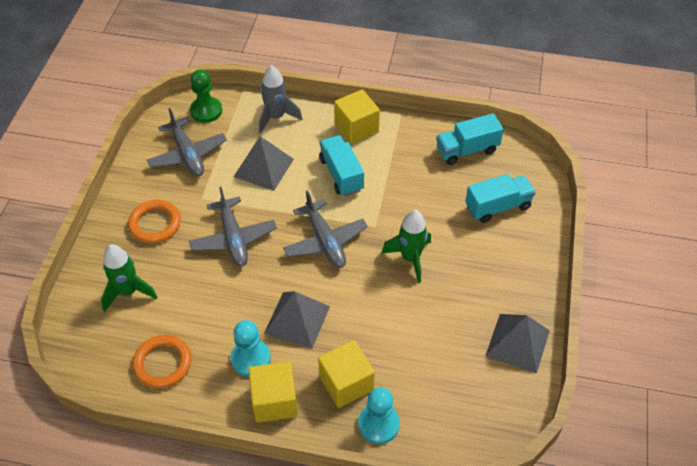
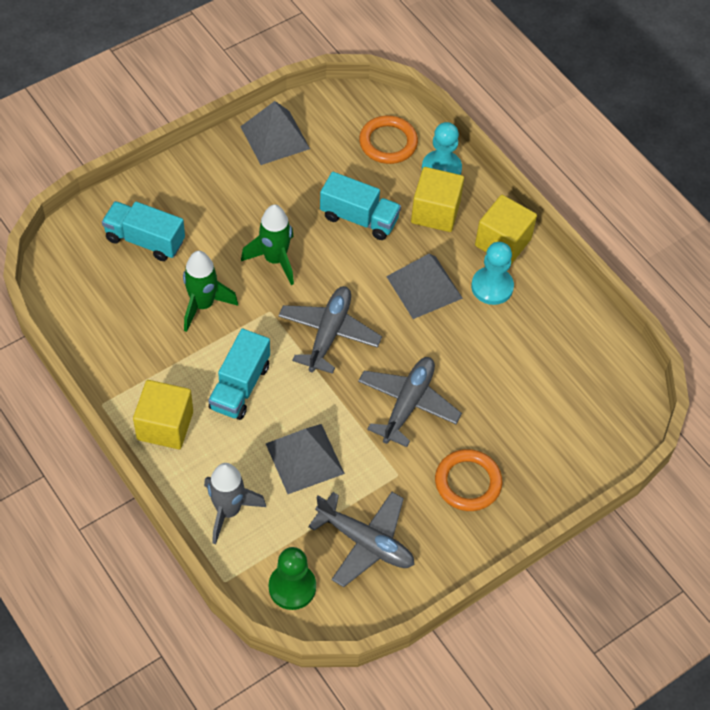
camera: 140 degrees left, 5 degrees up
(128, 292) = (548, 429): green rocket -> green rocket (203, 305)
(163, 363) = (567, 340): orange ring -> orange ring (388, 142)
(187, 154) = (365, 542): grey plane -> grey plane turned 105 degrees clockwise
(467, 150) = (95, 312): turquoise truck -> turquoise truck (359, 218)

